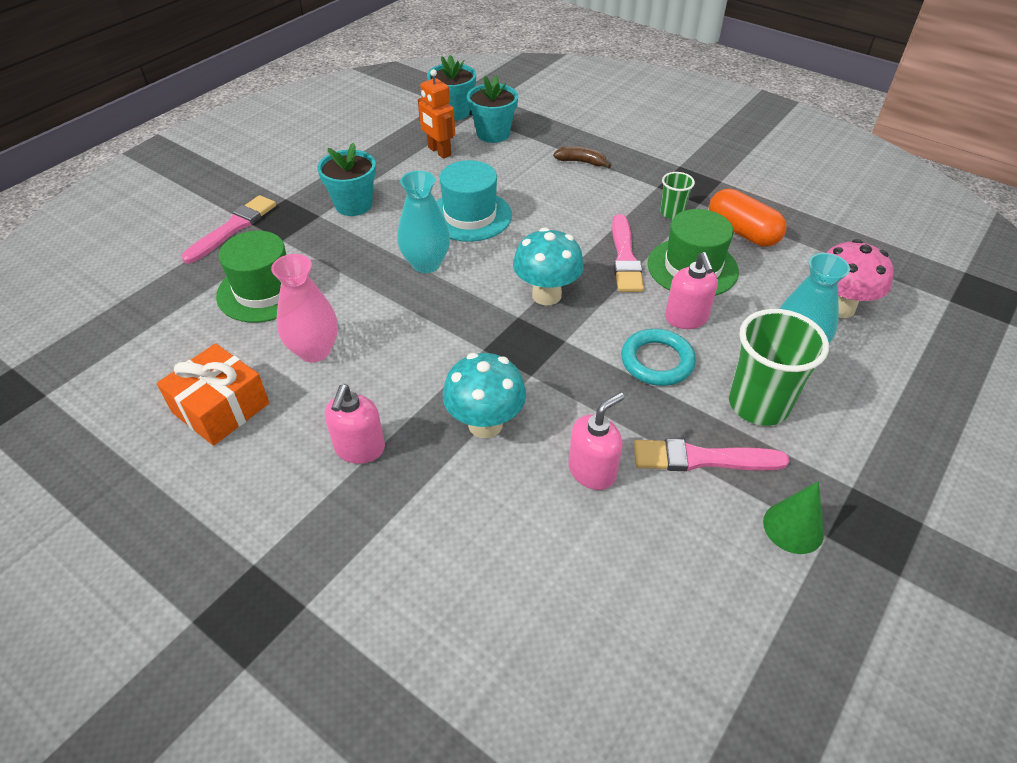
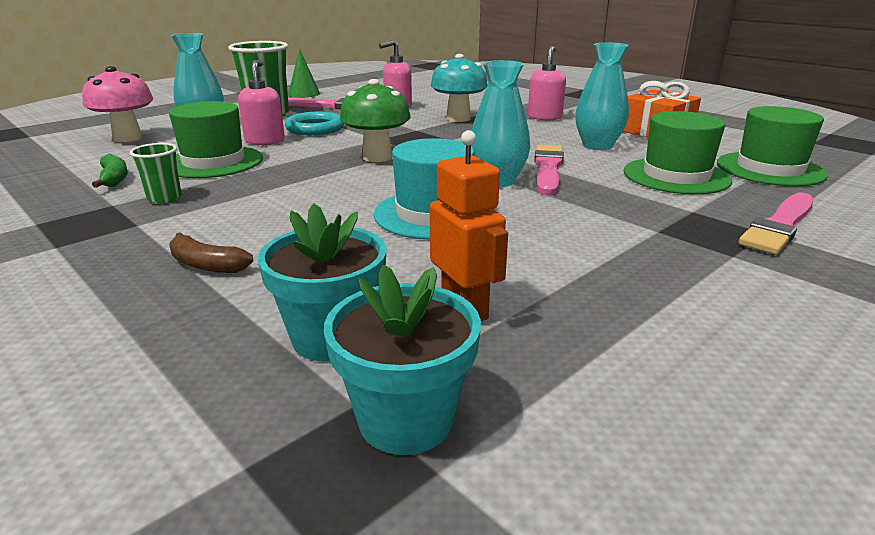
camera: 170 degrees left, 20 degrees down
(163, 315) = (770, 169): none -> green hat
(314, 351) = (597, 146): pink vase -> turquoise vase
(353, 205) = (610, 238): turquoise flower pot -> none
(546, 295) = (377, 157): turquoise mushroom -> green mushroom
(625, 257) = (272, 171): pink brush -> pink brush (548, 168)
(742, 232) = (114, 179): orange capsule -> green banana

